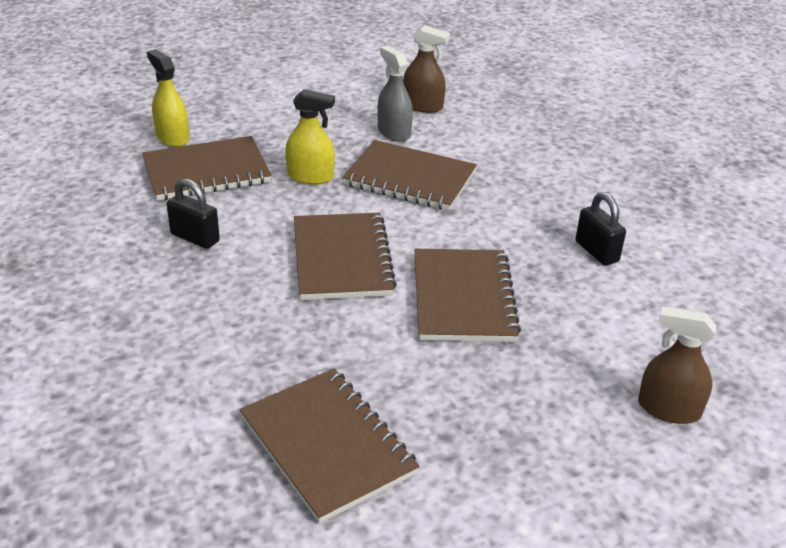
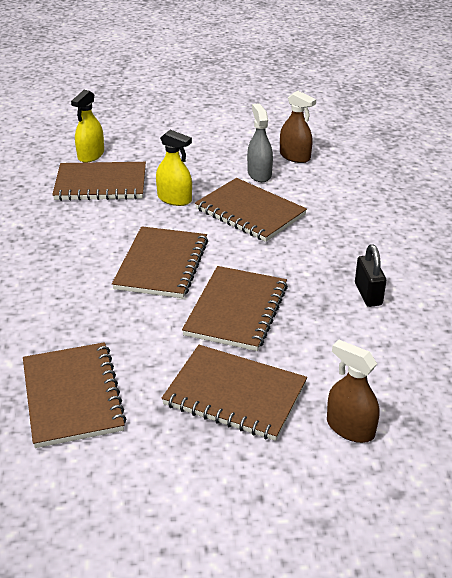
camera: 20 degrees right, 0 degrees up
(172, 137) = (91, 155): yellow spray bottle -> yellow spray bottle turned 135 degrees counterclockwise
(195, 238) = (65, 231): black padlock -> none
(520, 399) = (235, 394): none -> brown notebook

